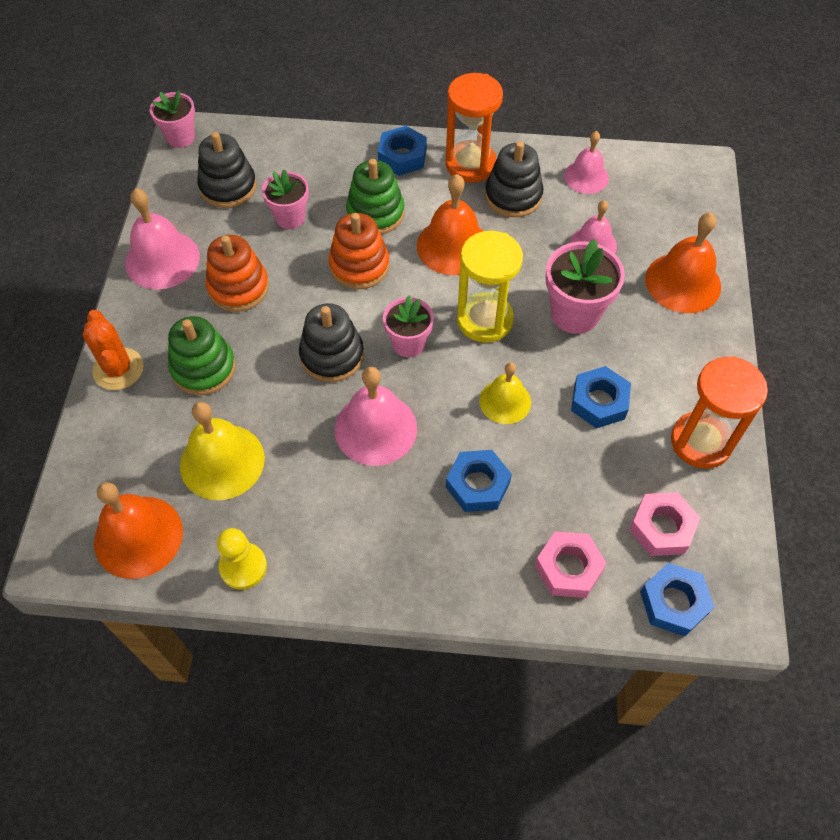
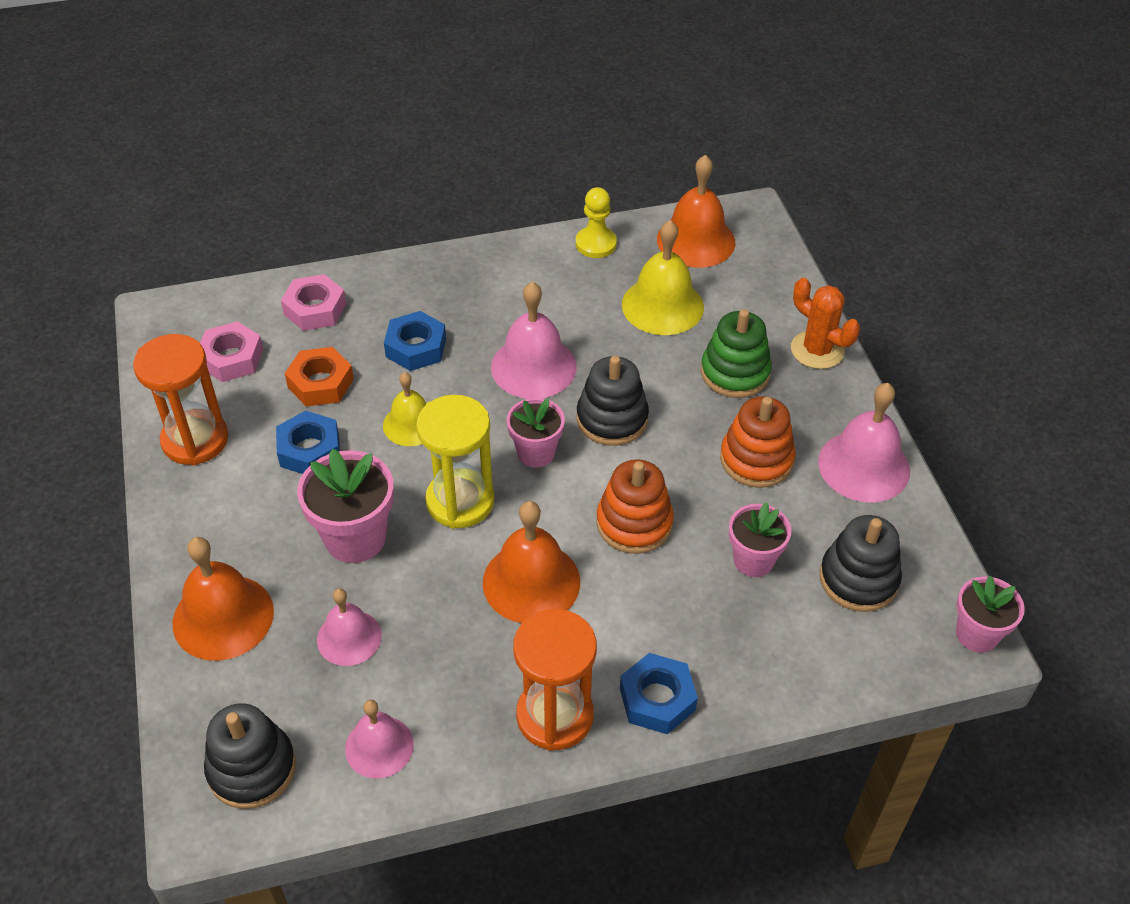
camera: 160 degrees right, 10 degrees down
(375, 213) = (650, 598): green stacking toy -> none
(513, 196) = (476, 680): black stacking toy -> black stacking toy (252, 768)
(578, 470) = (320, 383): none -> orange nut
(673, 602) = (217, 309): blue nut -> none

